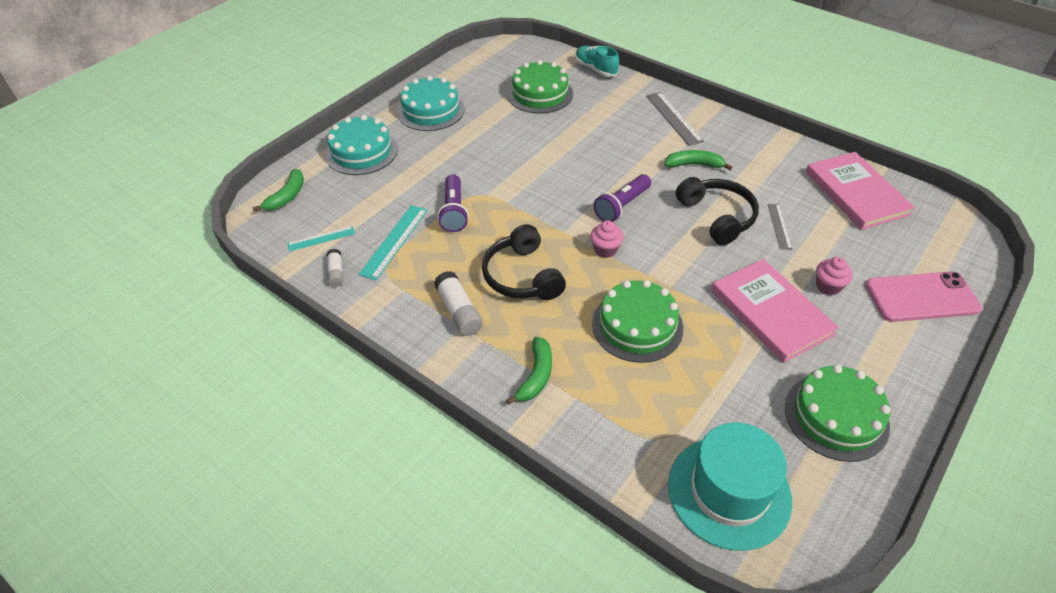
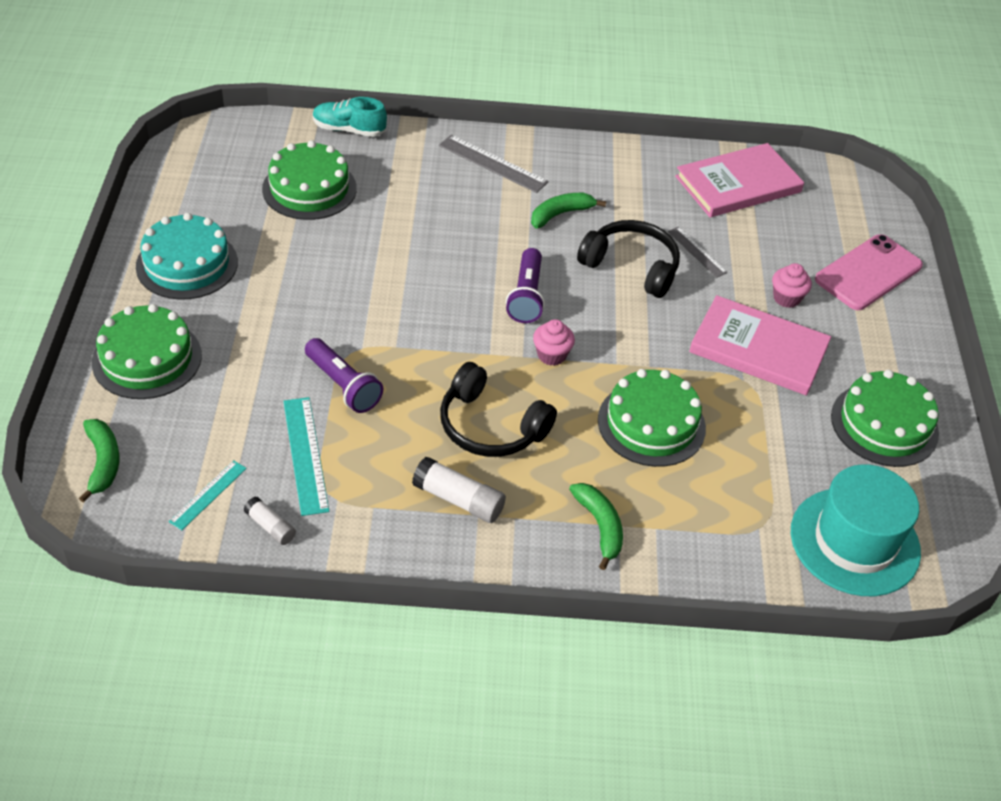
camera: 40 degrees left, 0 degrees up
(361, 152) = (147, 359): turquoise cake -> green cake
(856, 193) = (738, 184): pink book -> pink book turned 60 degrees counterclockwise

